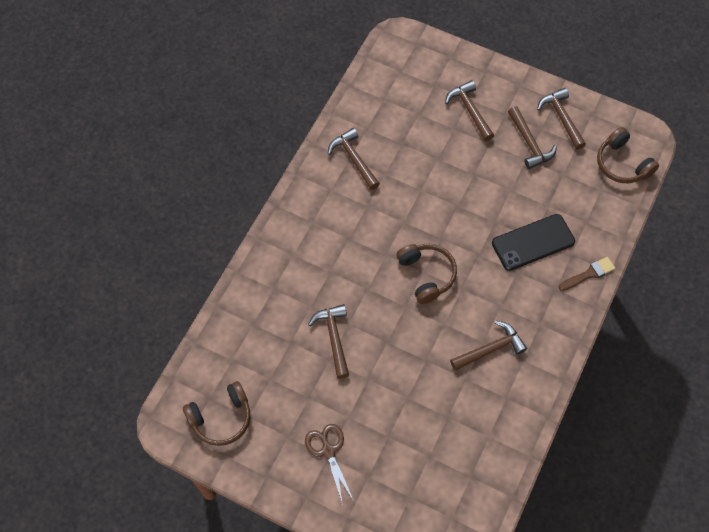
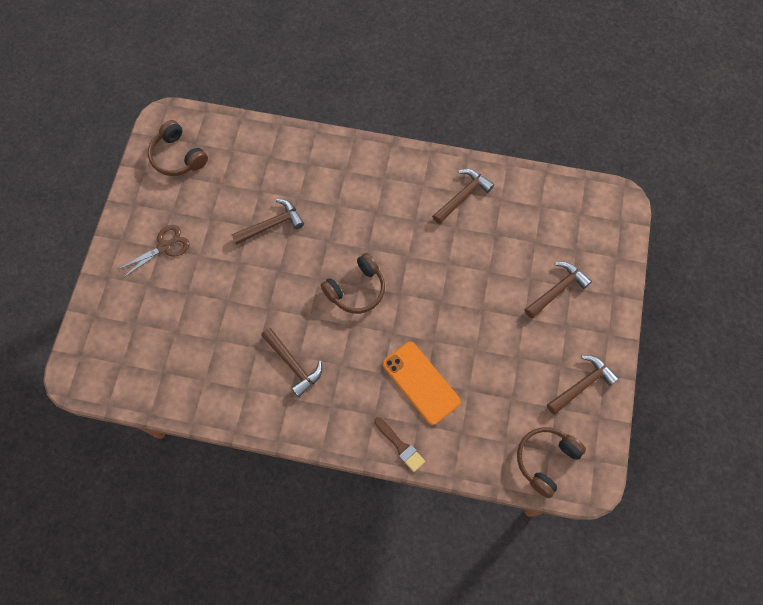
camera: 75 degrees right, 5 degrees up
(529, 143) = (538, 357): brown hammer -> none
(533, 242) = (421, 383): black phone -> orange phone

